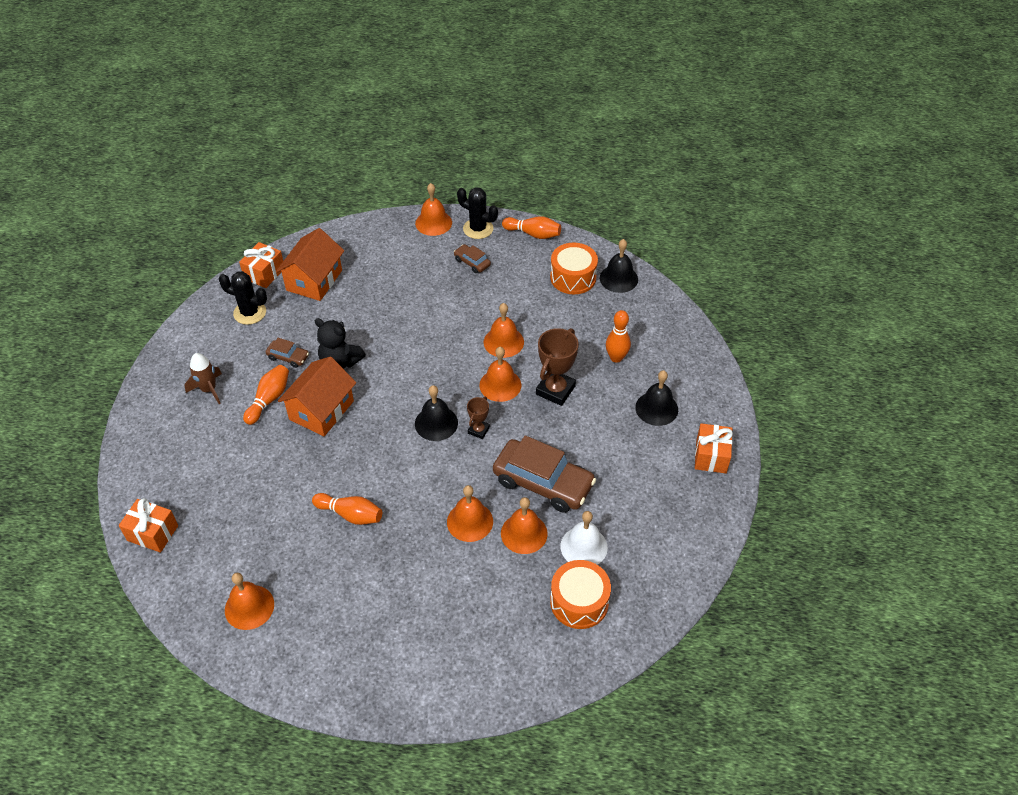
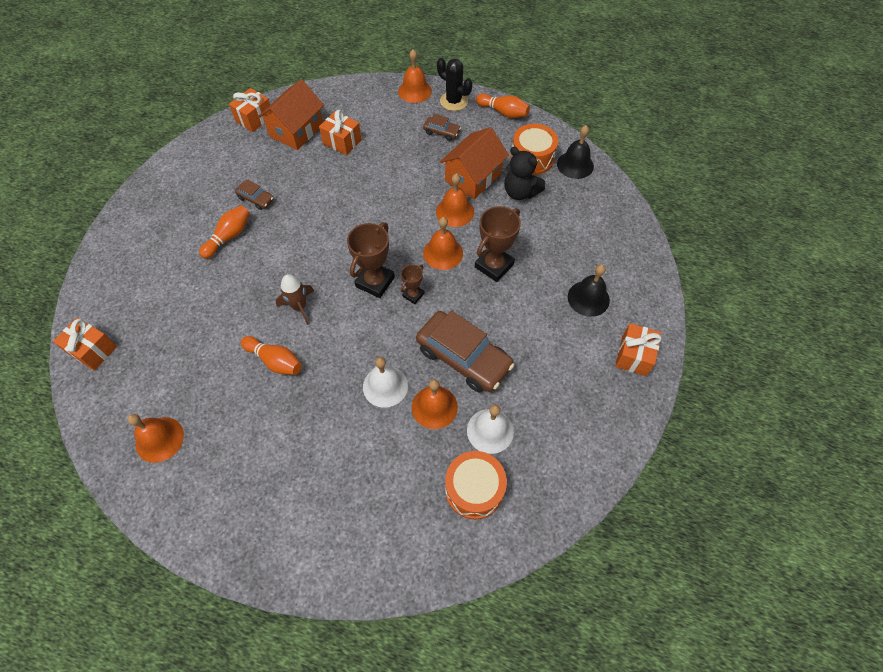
camera: 10 degrees right, 10 degrees up
(209, 389) = (178, 219): brown rocket -> brown rocket (299, 306)
(250, 313) = (232, 153): black cactus -> none
(321, 410) = (273, 254): orange house -> orange house (473, 177)
(340, 362) = (301, 210): black teddy bear -> black teddy bear (520, 192)
(367, 286) = (342, 142): none -> orange gift
(436, 423) = (375, 282): black bell -> brown trophy
(470, 521) = (385, 386): orange bell -> white bell
(472, 262) = (441, 132): brown car -> brown car turned 150 degrees clockwise
(616, 358) = (558, 242): orange bowling pin -> none

